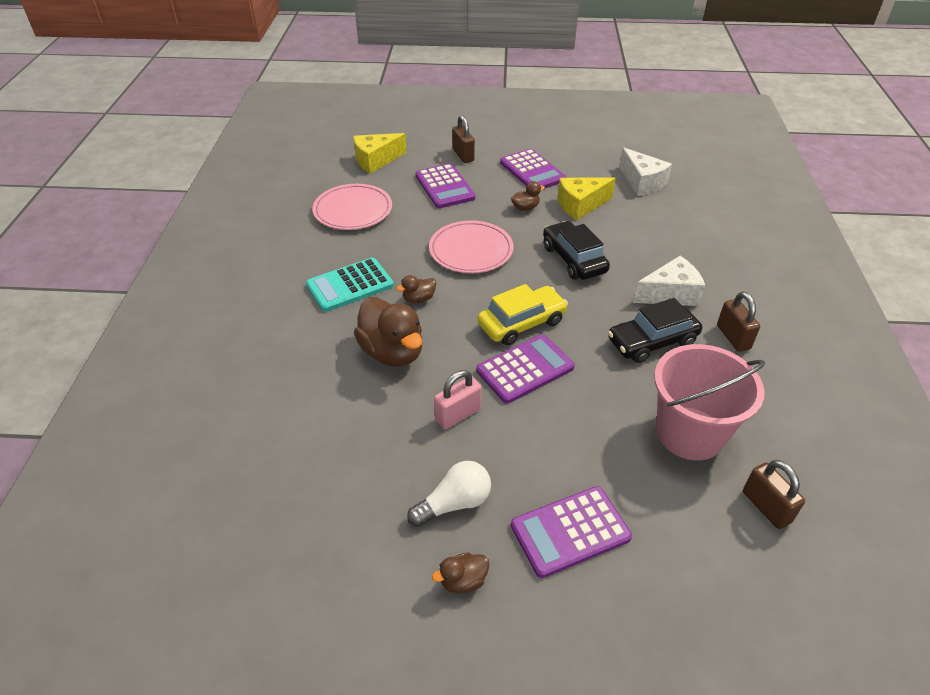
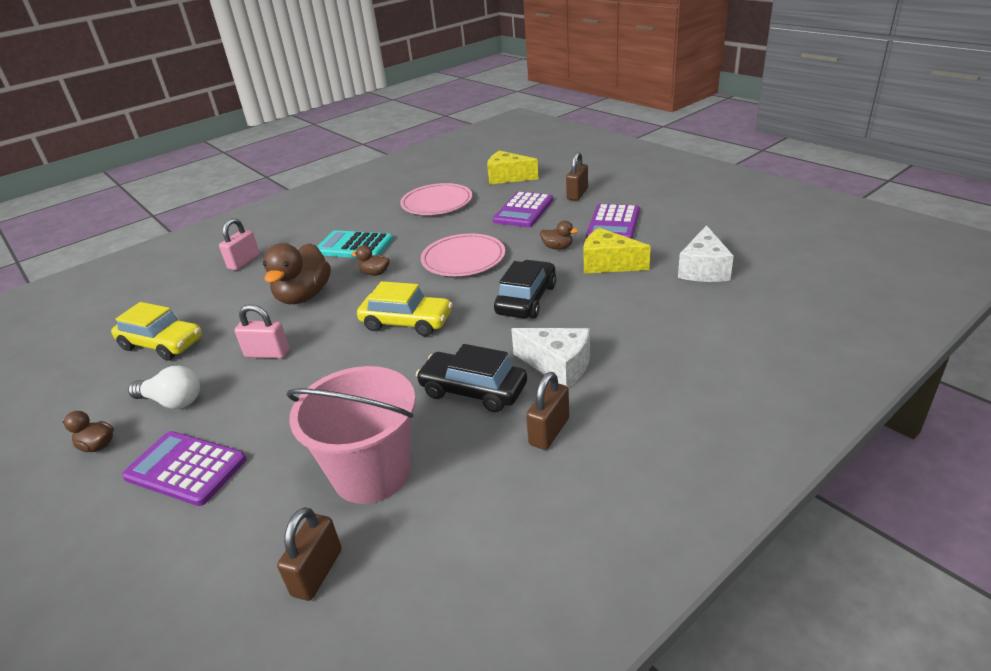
camera: 50 degrees right, 10 degrees down
(258, 357) = (244, 262): none -> pink padlock
(337, 474) = (162, 344): none -> yellow car
(525, 369) = (353, 352): purple calculator -> none

